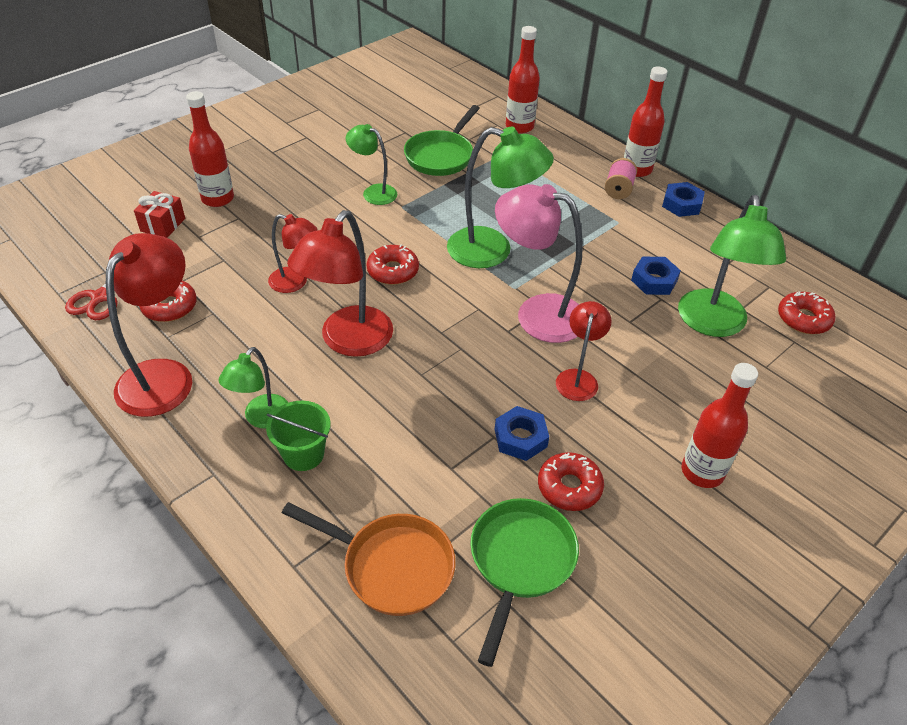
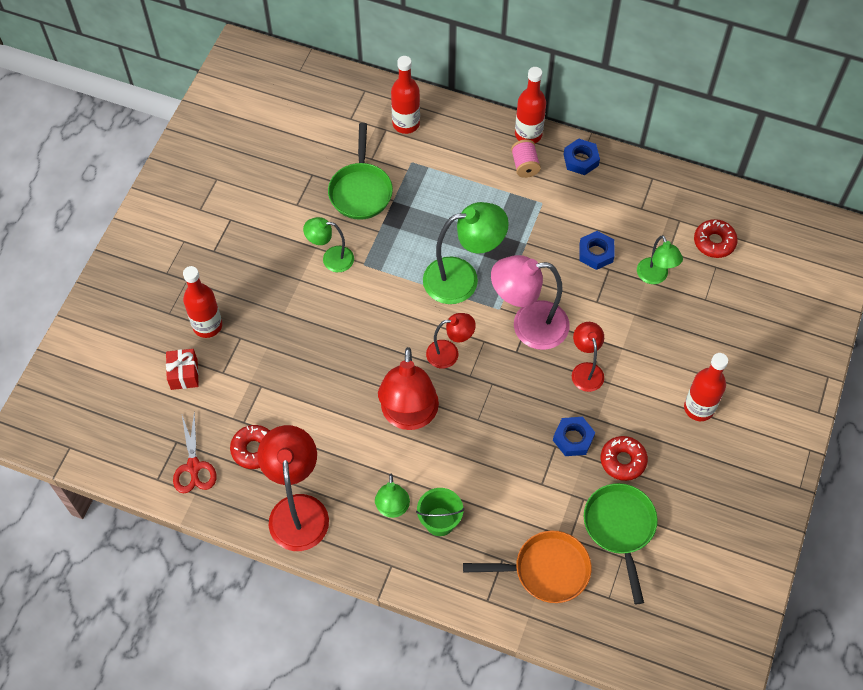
camera: 25 degrees left, 15 degrees up
(295, 282) = (333, 381): red lamp -> red lamp (449, 353)
(393, 271) = (399, 335): red donut -> none
(713, 324) = (655, 277): green lamp -> green lamp, size x0.57

